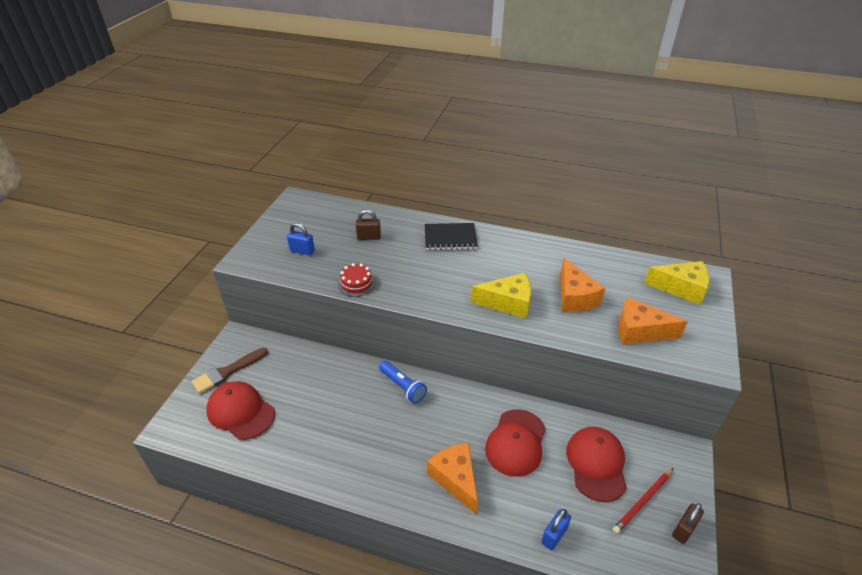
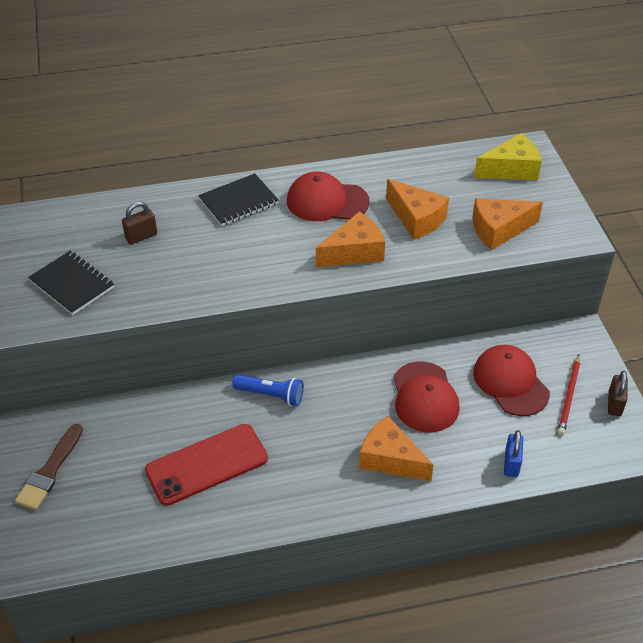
camera: 30 degrees left, 5 degrees up
(240, 412) = (105, 505): red cap -> red cap (327, 201)
(302, 251) = (72, 284): blue padlock -> black notebook
(324, 416) = (207, 464): none -> red phone
(356, 283) = (172, 296): red cake -> none
(508, 303) = (354, 252): yellow cheese -> orange cheese

